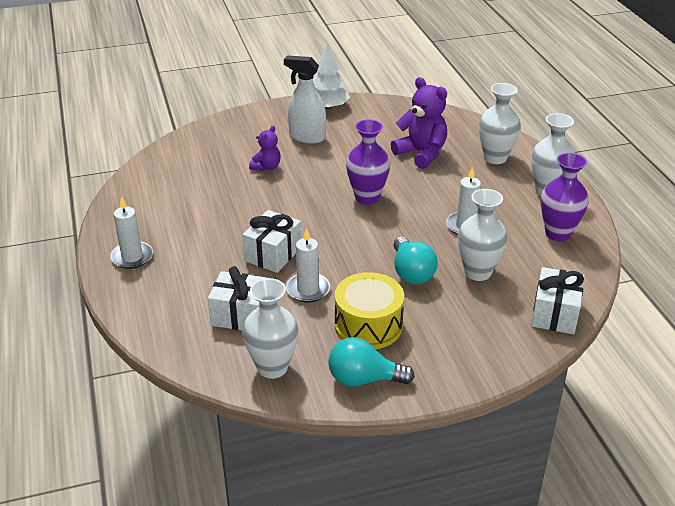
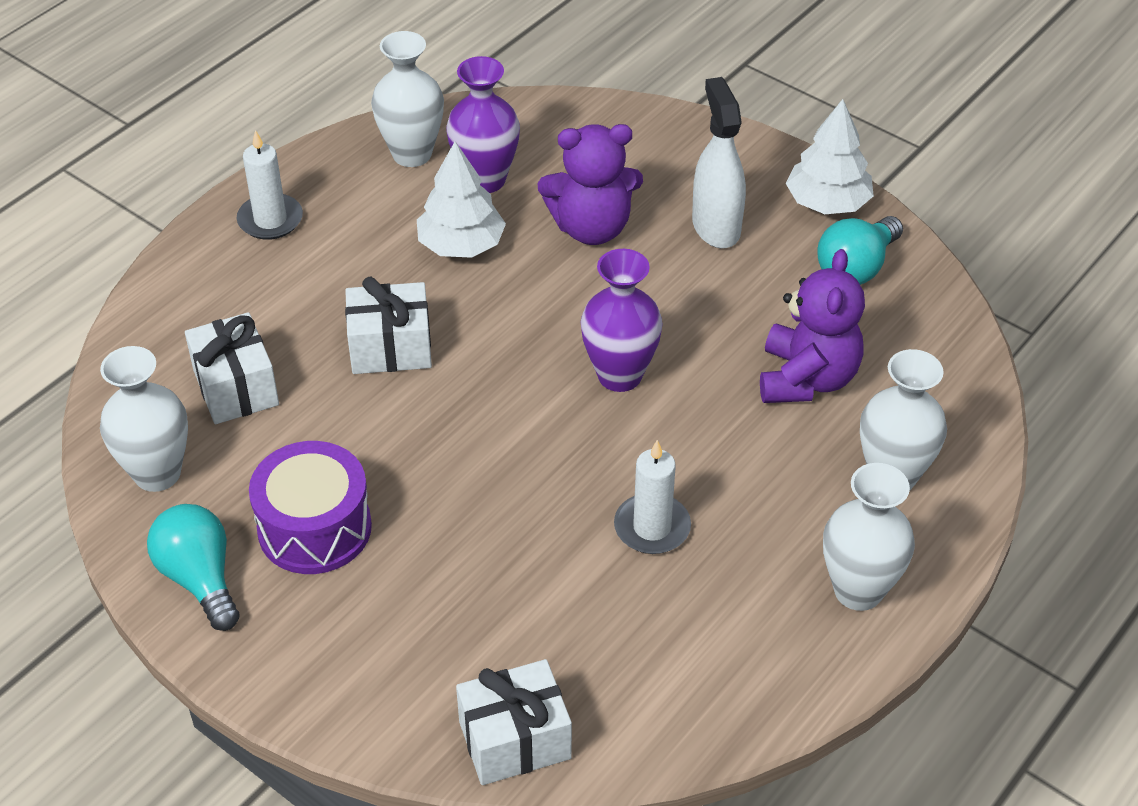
camera: 55 degrees right, 10 degrees up
(230, 206) = (461, 245): none -> white tree
(266, 167) = (591, 228): purple teddy bear -> purple teddy bear, size x1.76
(308, 289) = (342, 425): white candle -> none
(368, 325) = (314, 528): yellow drum -> purple drum
(411, 272) = (474, 518): turquoise light bulb -> turquoise light bulb (856, 267)
(478, 272) = (542, 596): white vase -> white vase (412, 154)
(558, 233) = (741, 657): purple vase -> purple vase (485, 180)

